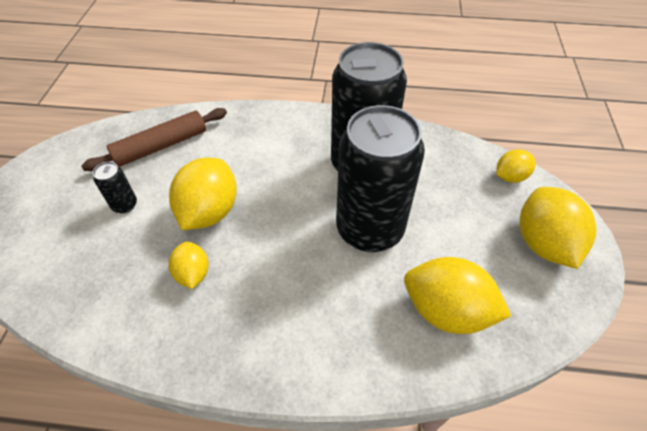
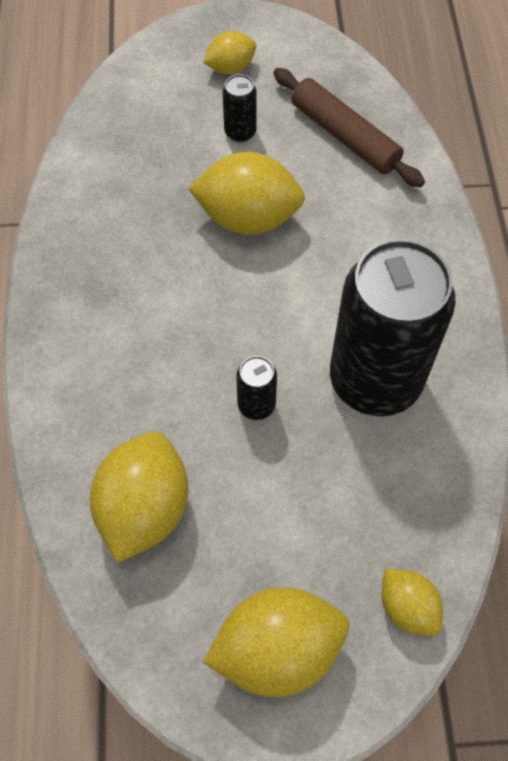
camera: 80 degrees right, 10 degrees up
(193, 273) = (157, 226): yellow lemon -> yellow lemon (230, 68)
(369, 229) = (256, 405): black can -> black can, size x0.40

